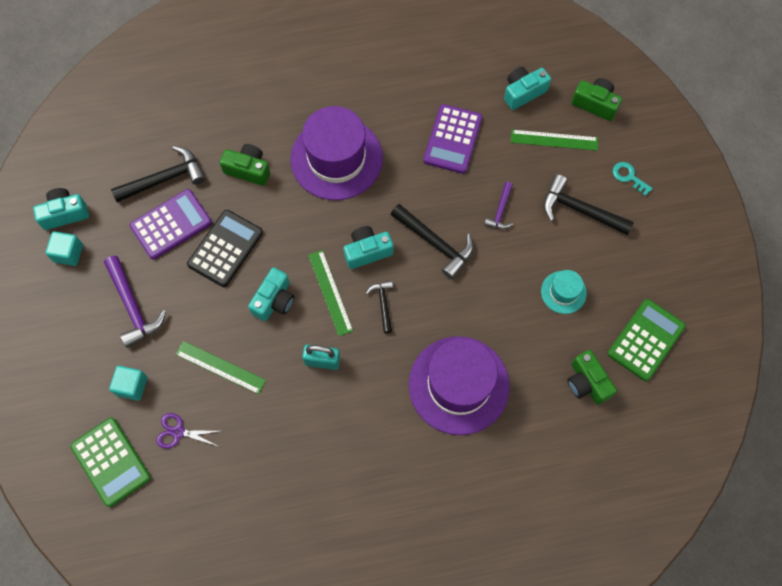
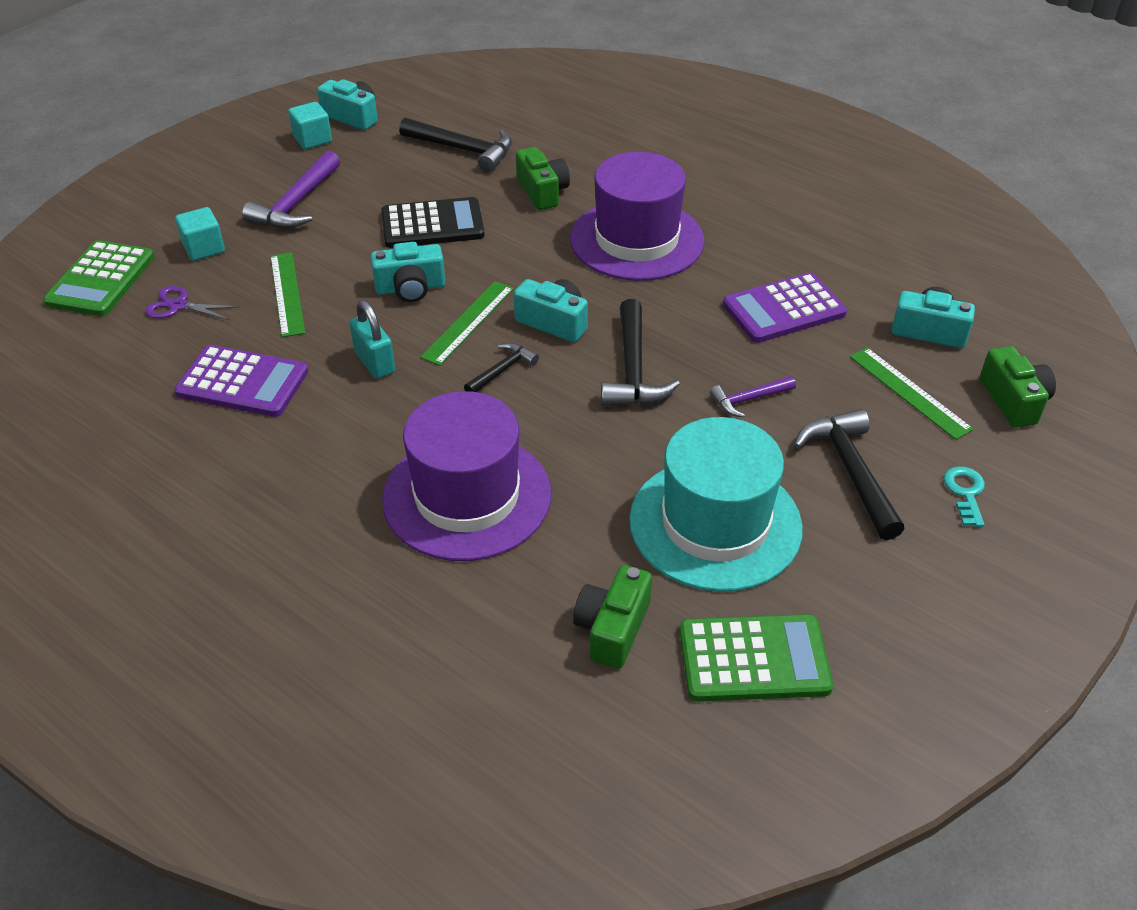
camera: 50 degrees right, 25 degrees down
(171, 224) = (417, 179): purple calculator -> purple calculator (242, 382)
(178, 432) = (178, 305): purple scissors -> purple scissors turned 45 degrees counterclockwise
(563, 292) = (715, 524): turquoise hat -> turquoise hat, size x2.14

